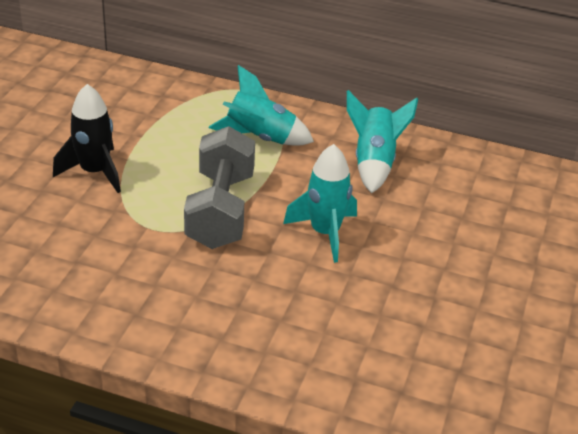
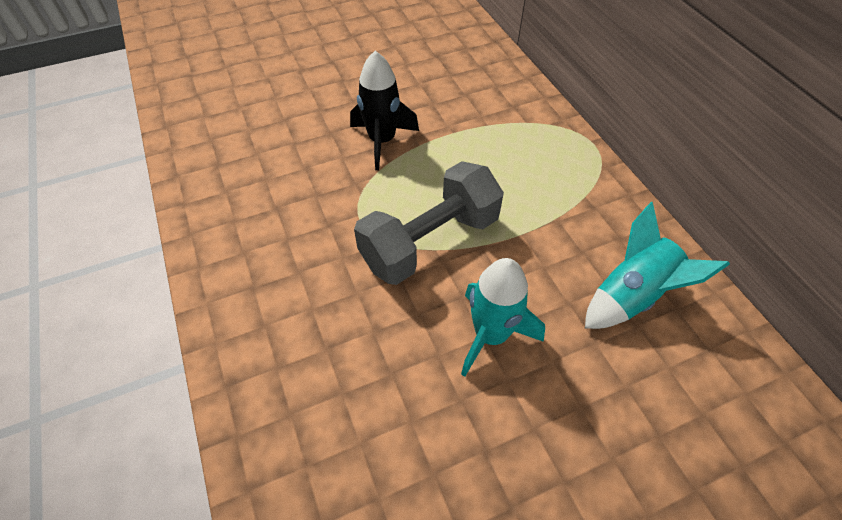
camera: 50 degrees right, 15 degrees up
(260, 138) = (548, 195): turquoise rocket -> none

